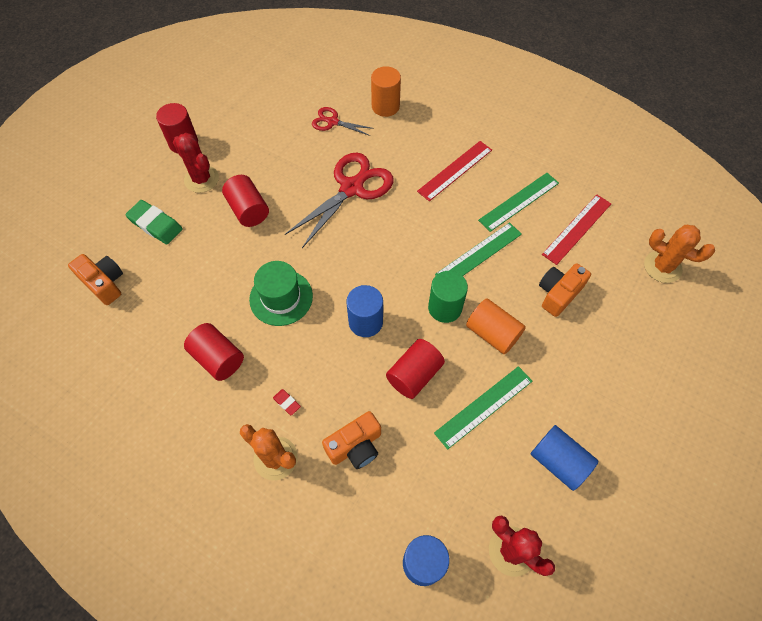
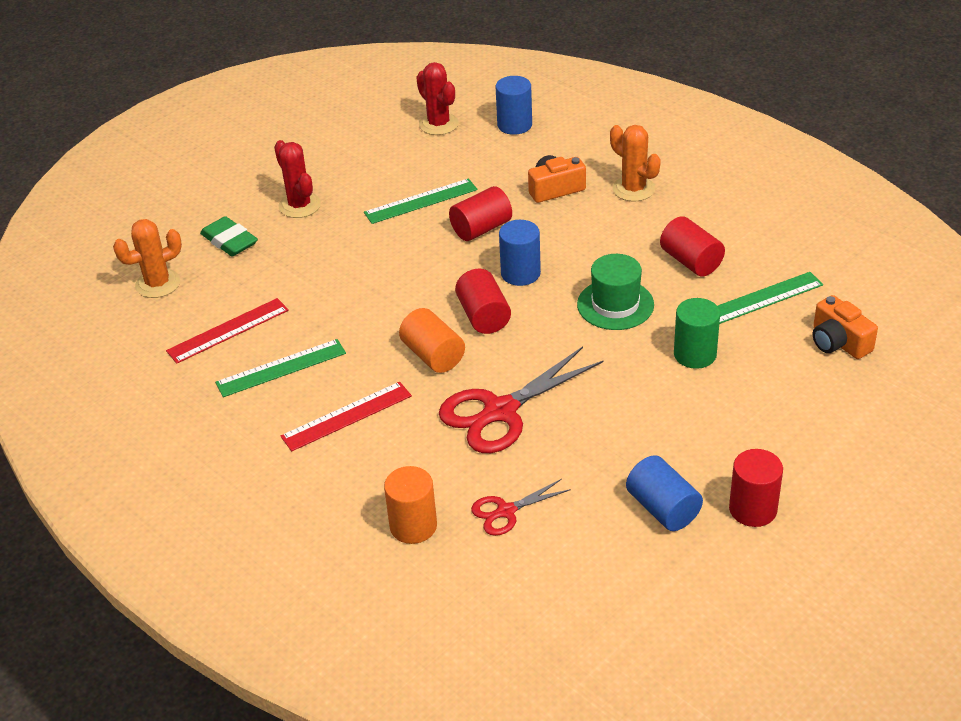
camera: 165 degrees left, 20 degrees down
(155, 224) = (781, 399): green eraser -> green eraser (229, 241)
(201, 179) = (720, 450): red cactus -> red cactus (299, 205)
(248, 210) = (651, 401): red cylinder -> red cylinder (483, 316)
(287, 403) = (618, 222): red eraser -> none
(333, 122) = (506, 511): red scissors -> red scissors turned 120 degrees clockwise
(445, 308) = (426, 276): green cylinder -> green cylinder (695, 354)
(479, 254) = (363, 319): green ruler -> green ruler (763, 298)
(492, 333) = (384, 250): orange cylinder -> orange cylinder (433, 355)
(558, 294) = (292, 274): orange camera -> none
(558, 461) = (370, 163): blue cylinder -> blue cylinder (663, 508)
(662, 267) = (158, 284): orange cactus -> orange cactus turned 75 degrees counterclockwise

